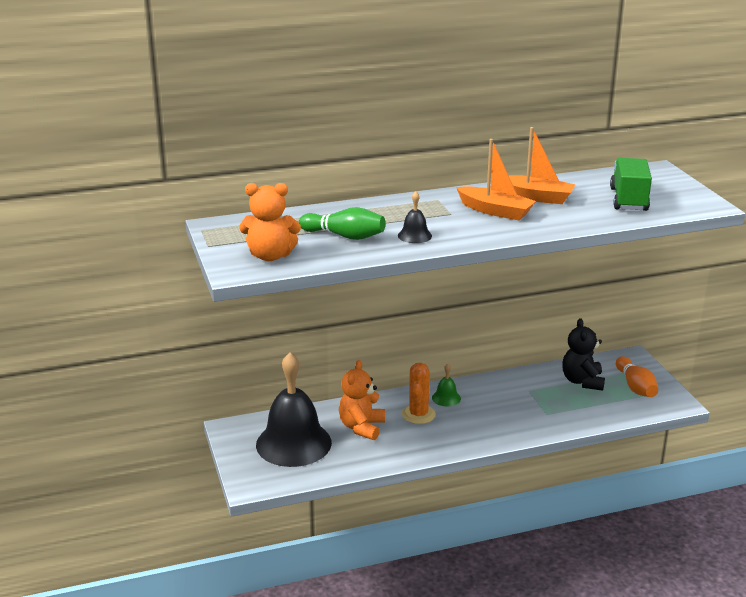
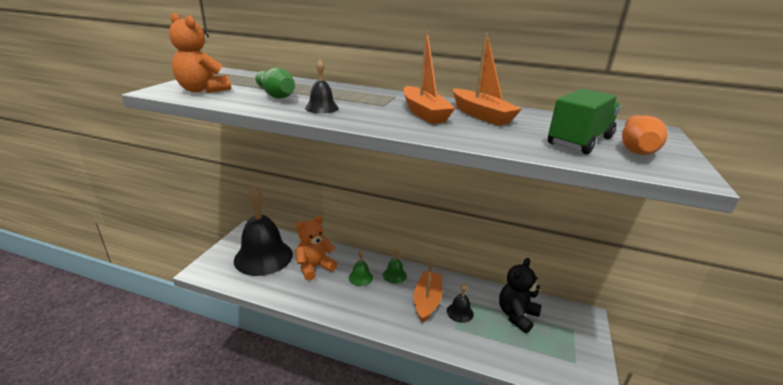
camera: 35 degrees right, 0 degrees up
(418, 414) = (360, 277): orange cactus -> green bell
(501, 405) = (427, 301): none -> orange boat
(537, 400) = (460, 312): none -> black bell
(635, 387) = (563, 345): orange bowling pin -> orange bowling pin (636, 148)

